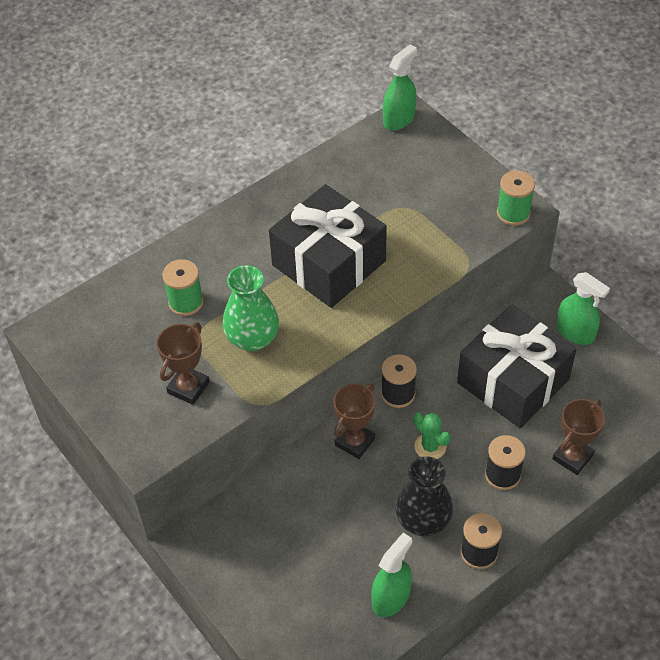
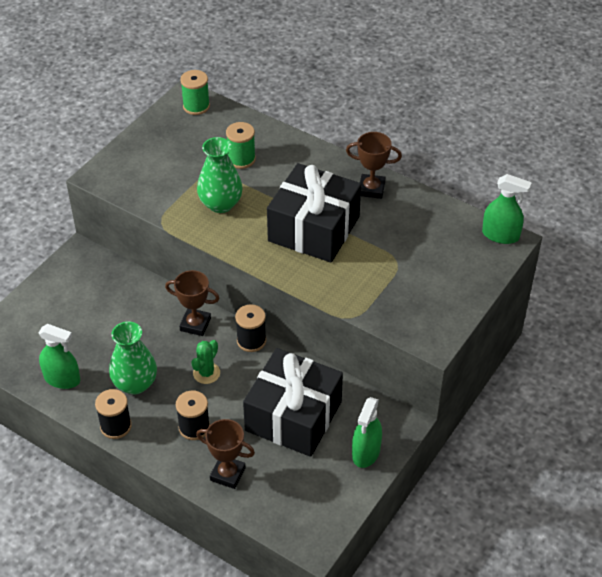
camera: 70 degrees right, 5 degrees down
(188, 387) = (163, 182): brown trophy -> brown trophy (371, 189)
(423, 520) = (135, 384): black vase -> green vase
(513, 213) = (425, 336): green spool -> green spool (196, 106)

